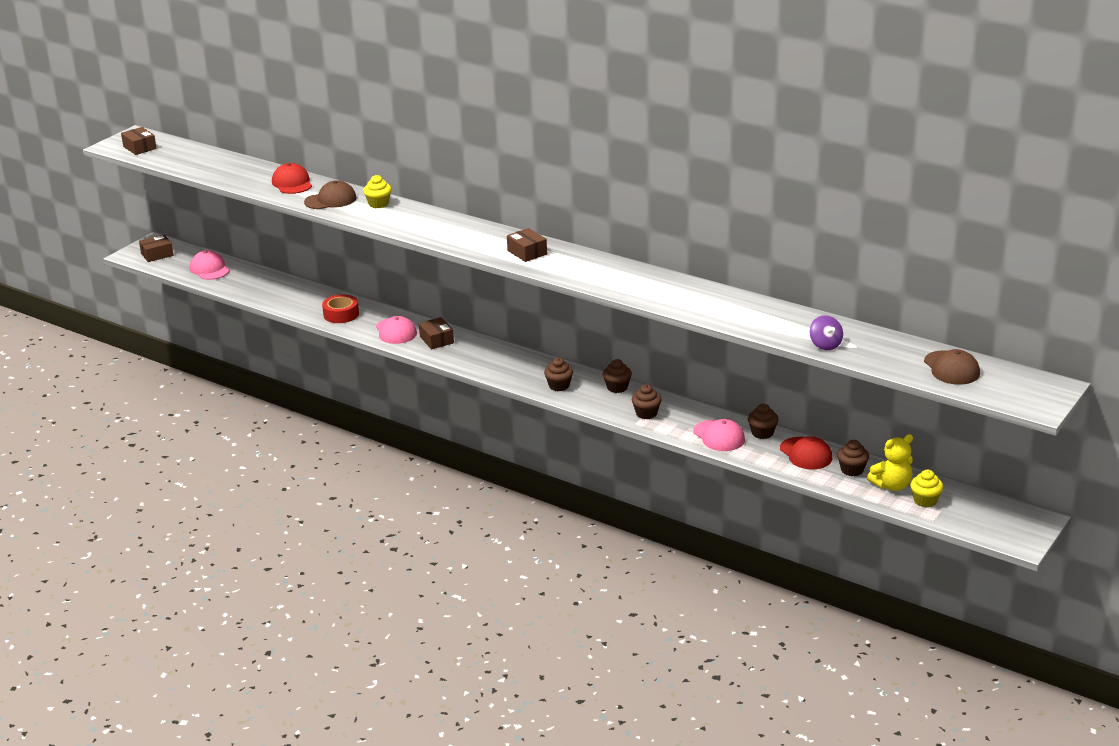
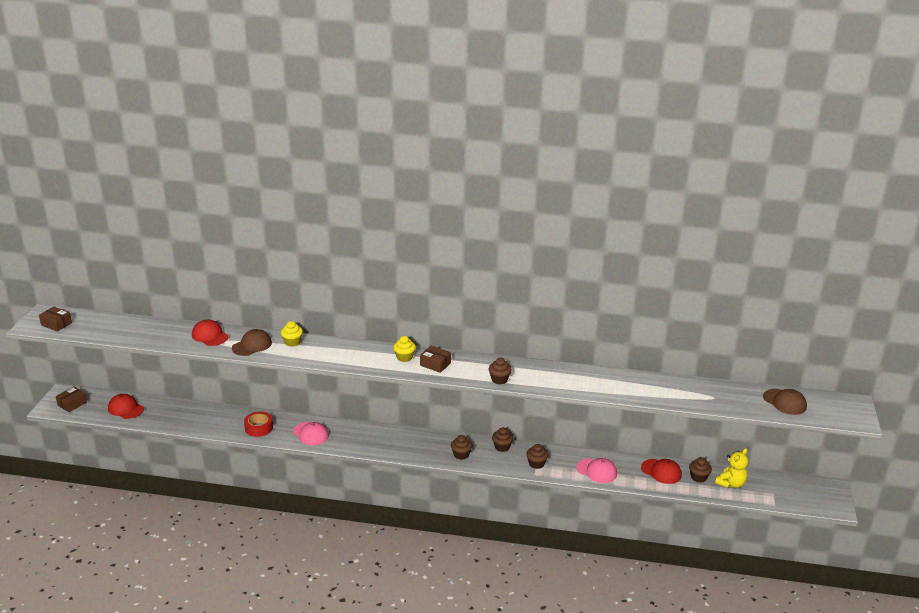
camera: 25 degrees left, 0 degrees up
(209, 269) = (125, 408): pink cap -> red cap
(436, 340) = (346, 435): brown box -> none
(762, 433) = (622, 462): brown cupcake -> brown cupcake (499, 379)
(825, 345) = (694, 400): purple spinning top -> none
(925, 500) = (759, 490): yellow cupcake -> yellow cupcake (404, 357)

